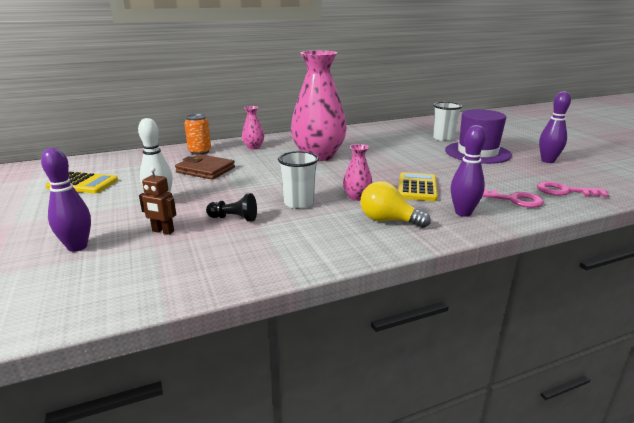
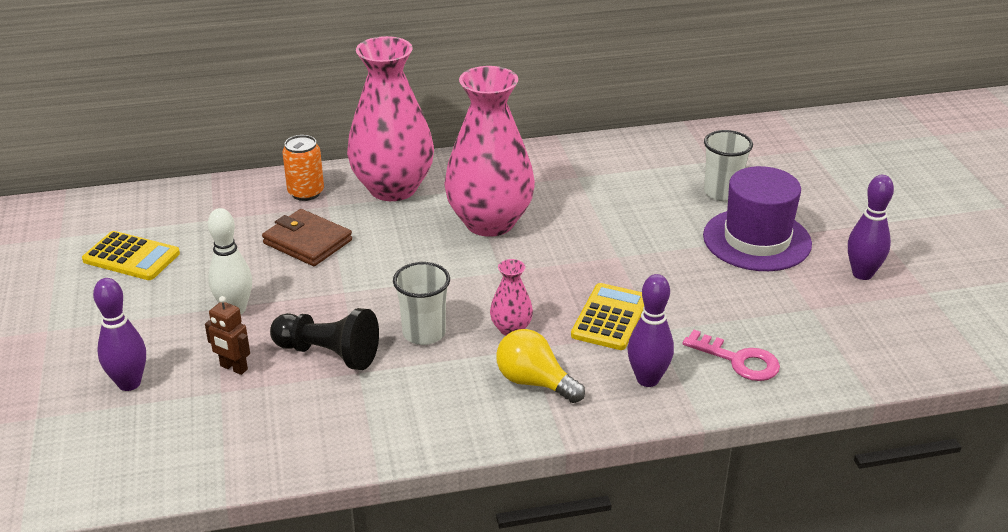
camera: 10 degrees right, 10 degrees up
(234, 218) = (328, 354): black pawn -> black pawn, size x1.59
(253, 147) = (393, 188): pink vase -> pink vase, size x2.33
(564, 191) = (832, 351): pink key -> none

